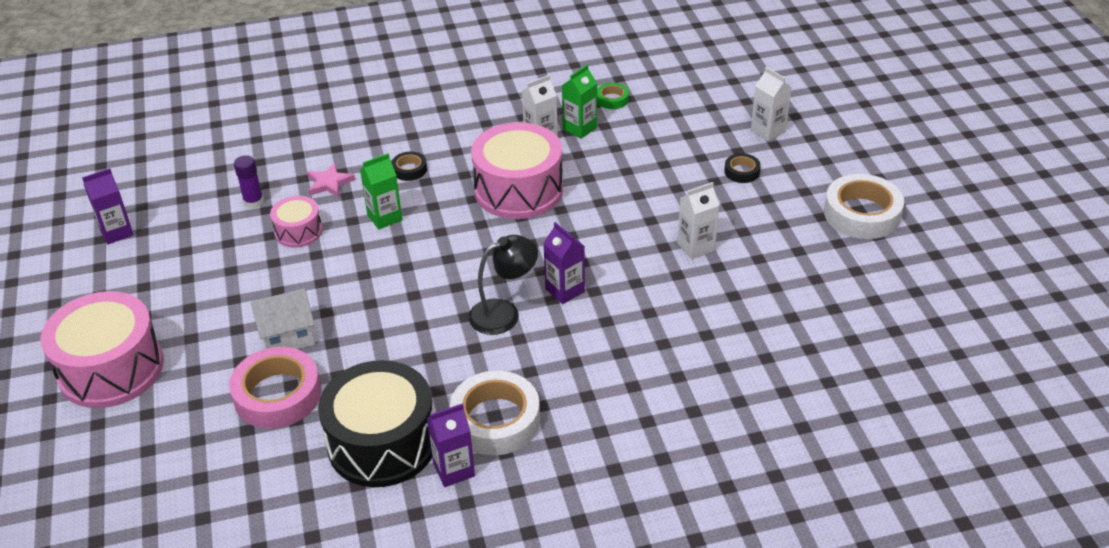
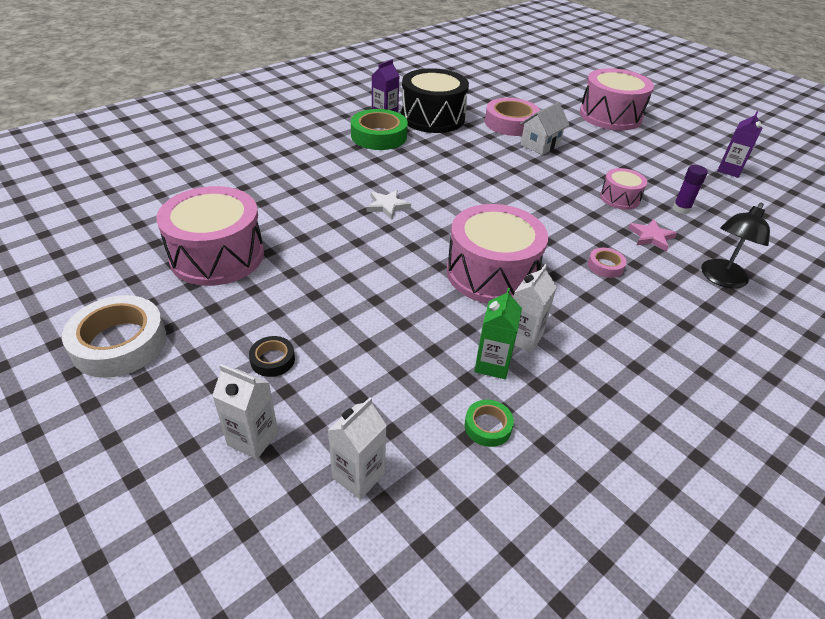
camera: 150 degrees right, 0 degrees up
(384, 217) = (573, 222): green carton -> none
(409, 169) = (605, 266): black tape -> pink tape
(495, 420) = (379, 136): white tape -> green tape
(504, 313) = (420, 183): black lamp -> black lamp (721, 279)
(565, 290) = (387, 206): purple carton -> white star
(696, 247) = (295, 263): white carton -> white carton (358, 475)
(770, 275) = (217, 256): none -> pink drum

